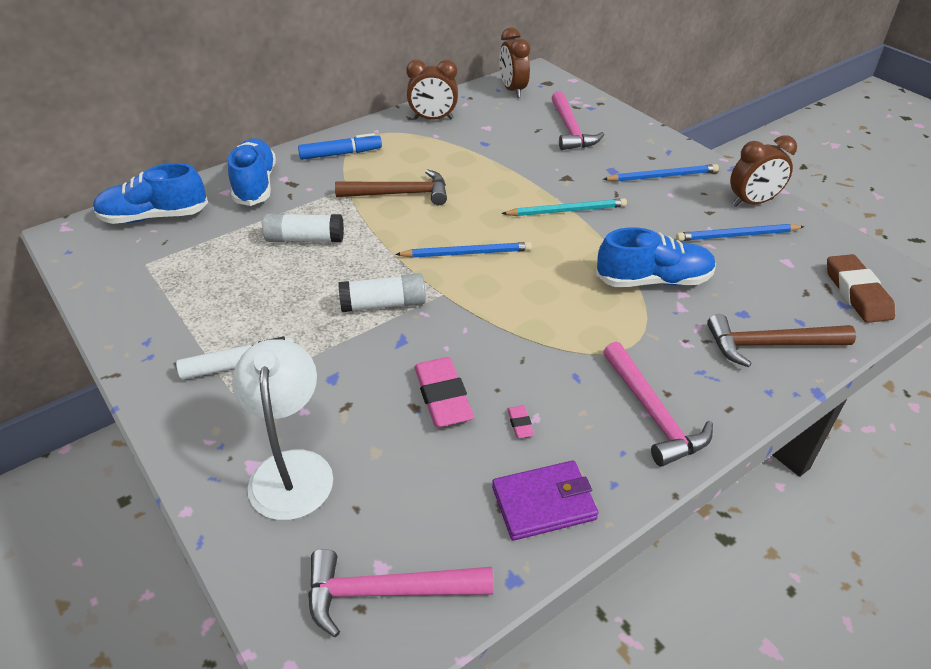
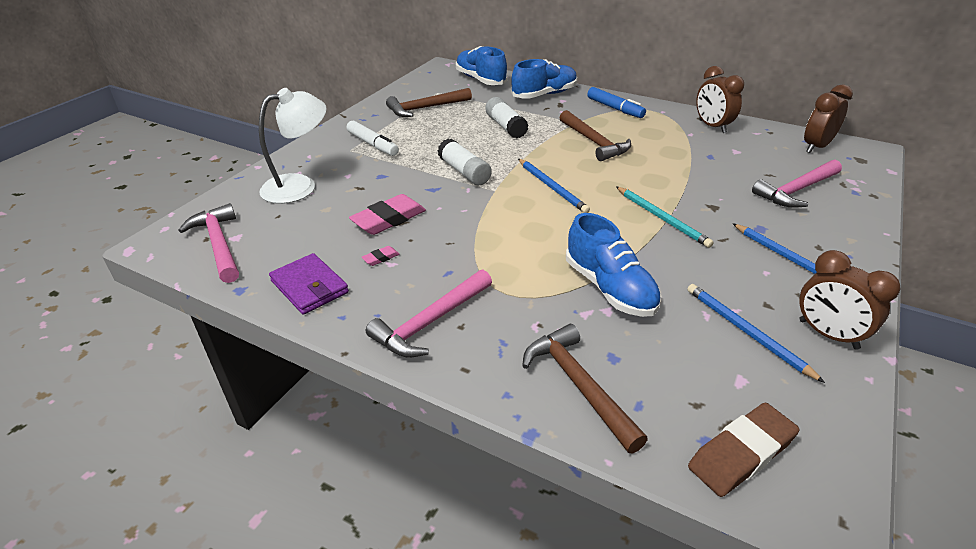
camera: 65 degrees right, 5 degrees down
(182, 288) = (425, 108): none -> brown hammer

